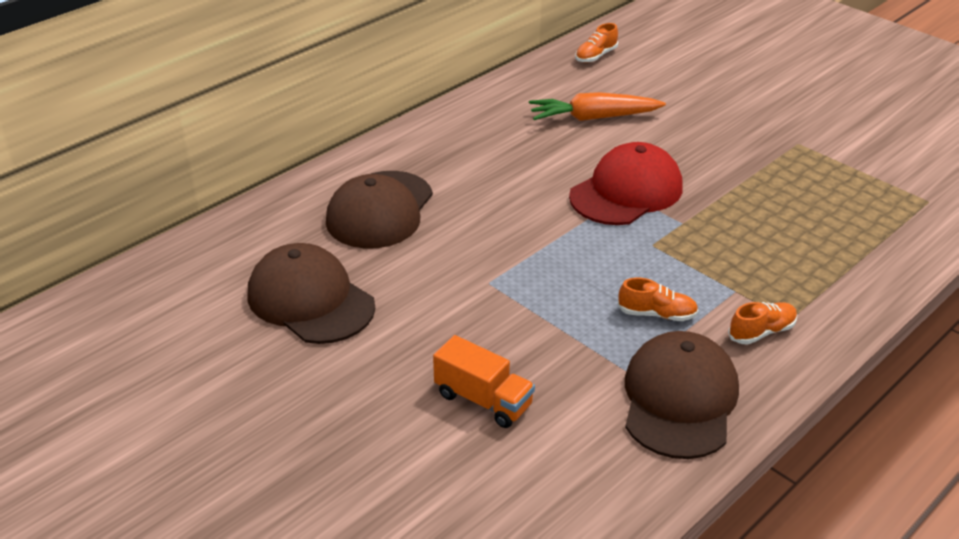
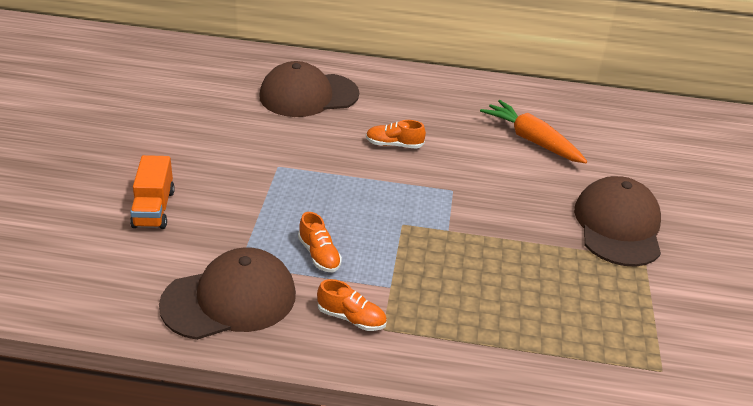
camera: 50 degrees right, 0 degrees up
(310, 300) = (191, 106): brown cap -> brown cap (618, 226)
(596, 56) = (618, 112): orange shoe -> orange shoe (394, 145)
(626, 192) = (455, 189): red cap -> none

